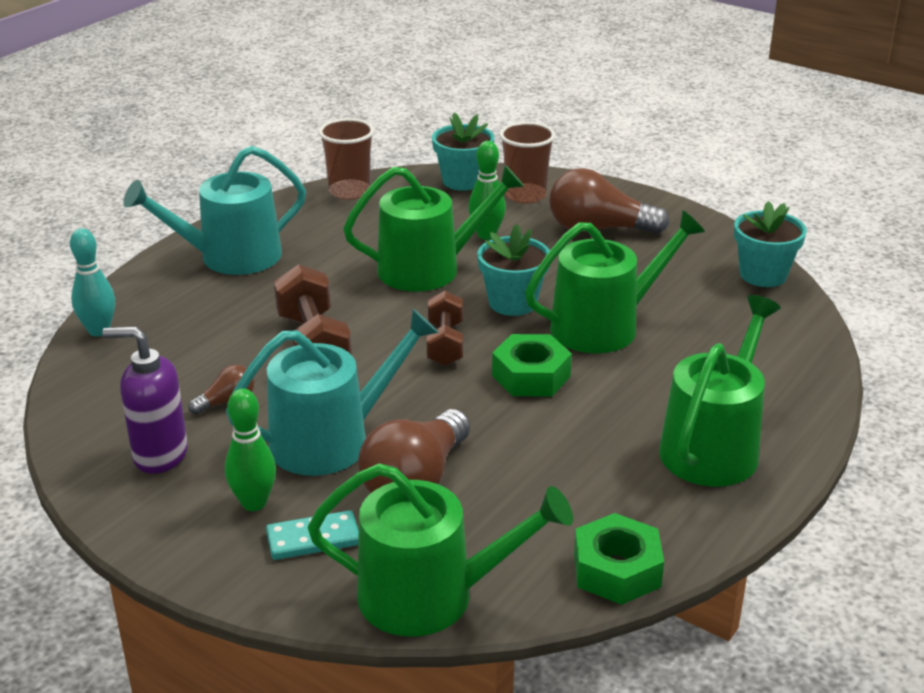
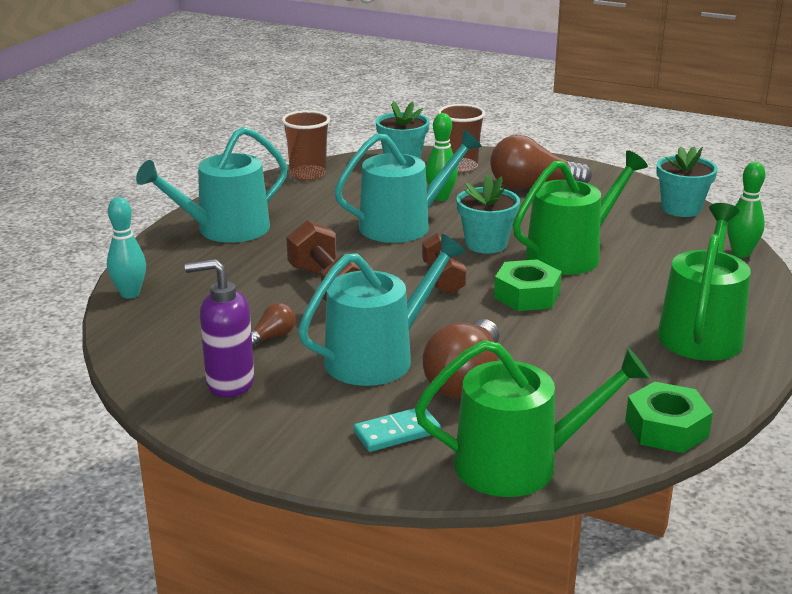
camera: 10 degrees left, 5 degrees down
(254, 503) = (331, 411): green bowling pin -> green bowling pin (741, 253)
(429, 269) = (403, 225): green watering can -> turquoise watering can

